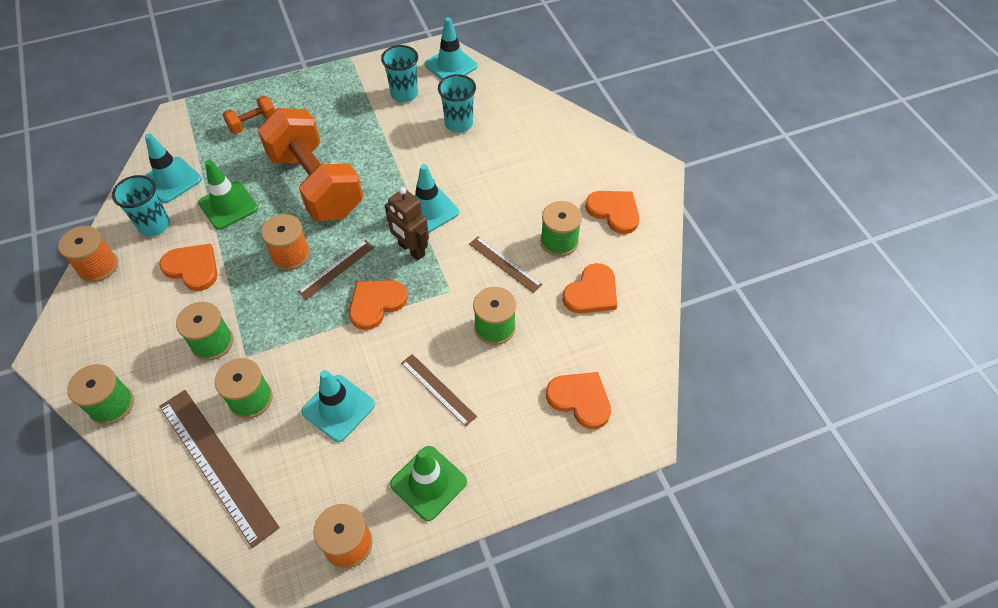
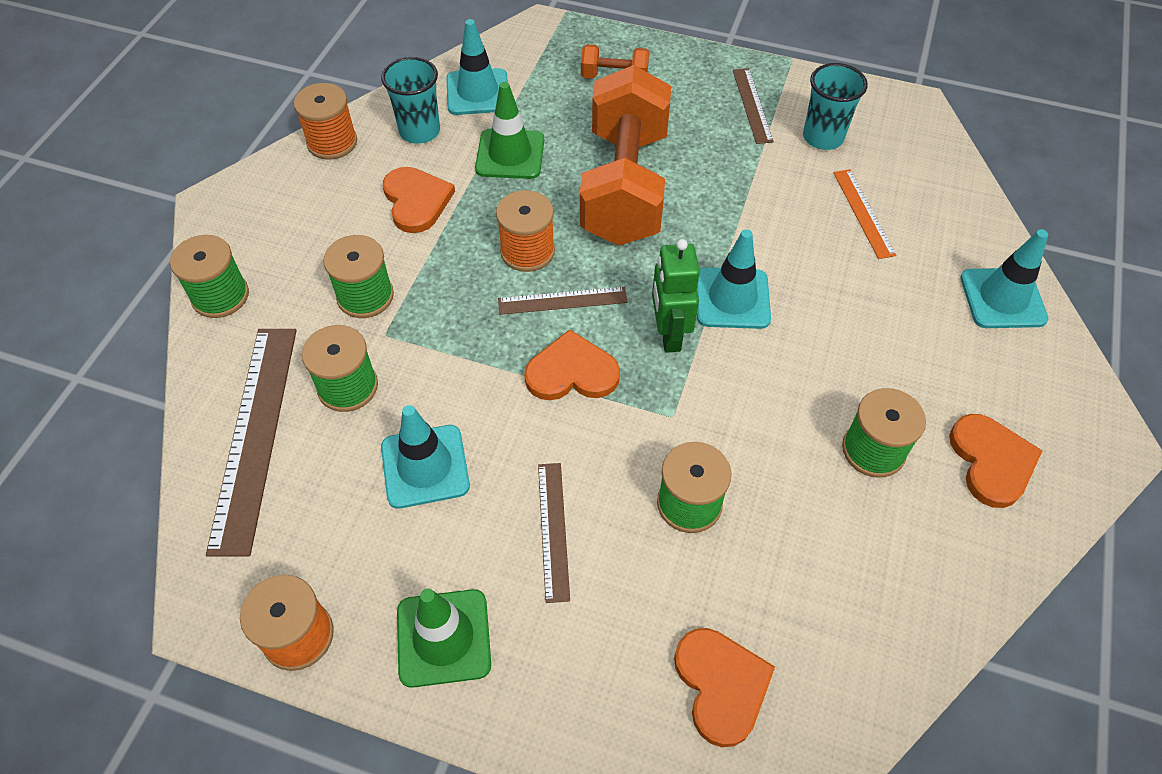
camera: 40 degrees right, 0 degrees up
(411, 250) = (669, 334): brown robot -> green robot
(451, 65) = (915, 133): turquoise traffic cone -> turquoise traffic cone (1002, 298)
(459, 124) = (863, 213): turquoise cup -> orange ruler
(505, 264) = (772, 430): brown ruler -> brown ruler (752, 105)
(592, 292) = (862, 551): orange heart -> none

